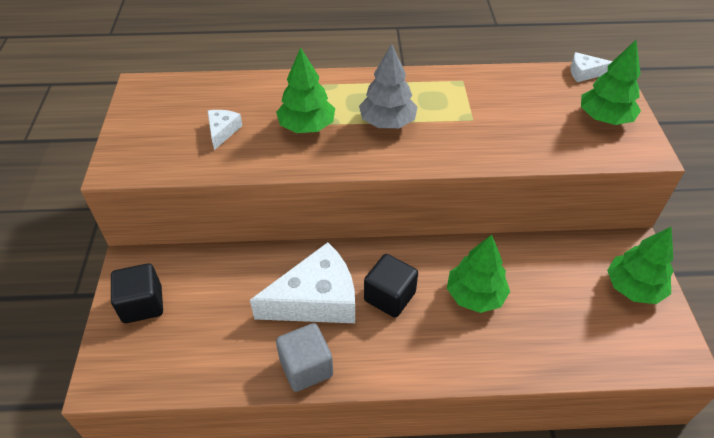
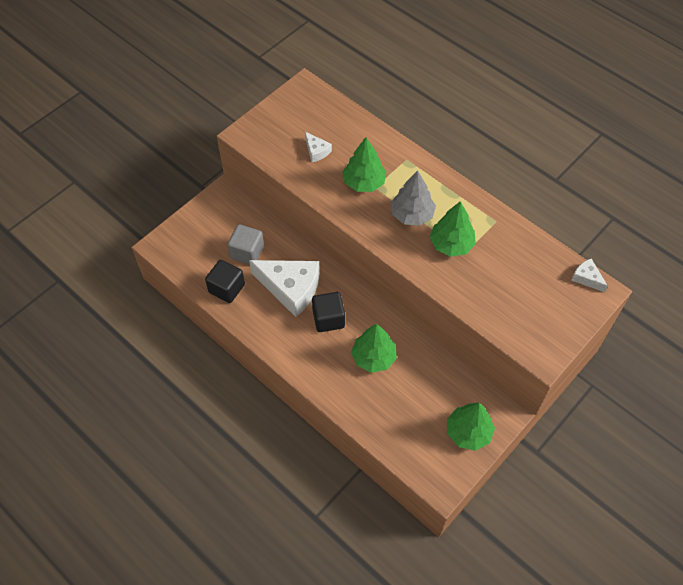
camera: 45 degrees right, 10 degrees up
(142, 304) = (209, 221): black cube -> black cube (226, 288)
(222, 131) = (316, 151): white cheese -> white cheese turned 90 degrees clockwise
(306, 367) = (249, 318): grey cube -> grey cube (247, 252)
(604, 118) = (549, 317): green tree -> green tree (451, 244)

